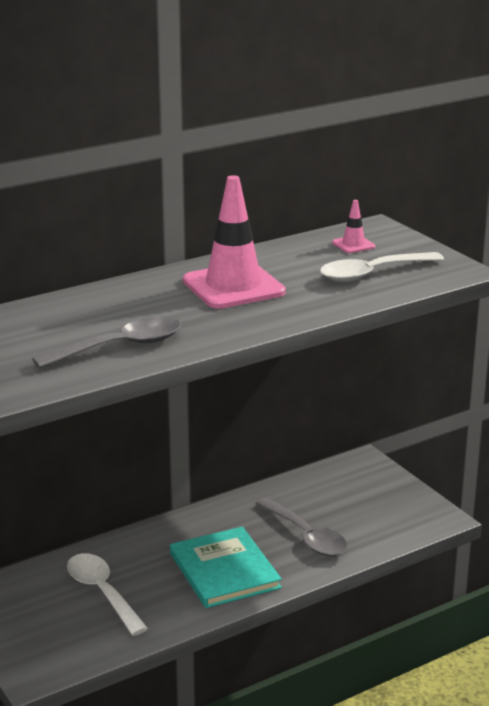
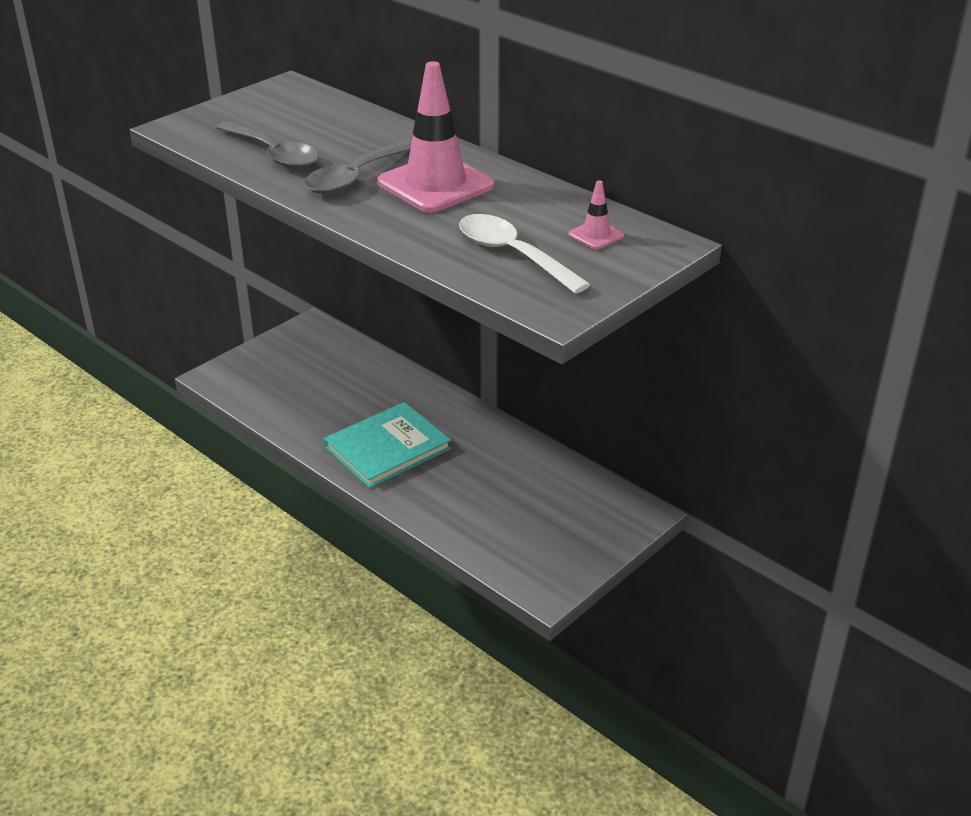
camera: 75 degrees right, 10 degrees up
(102, 593) = (331, 386): white spoon -> none
(306, 536) = (466, 491): grey spoon -> grey spoon (356, 177)

